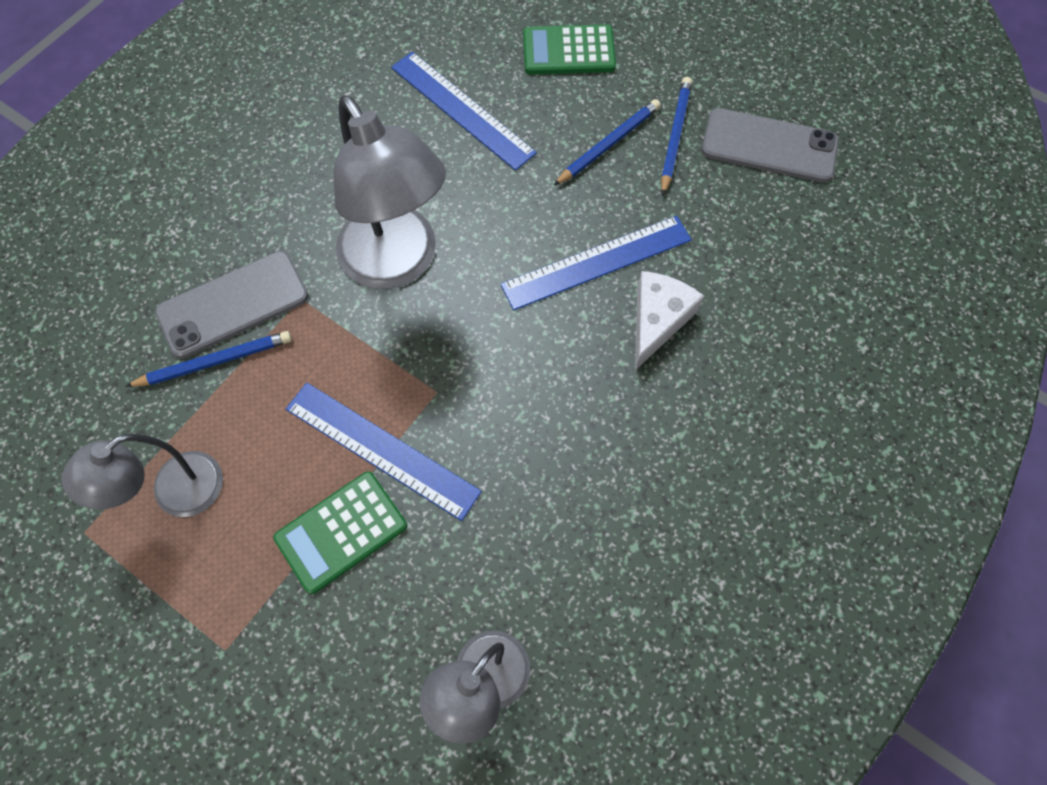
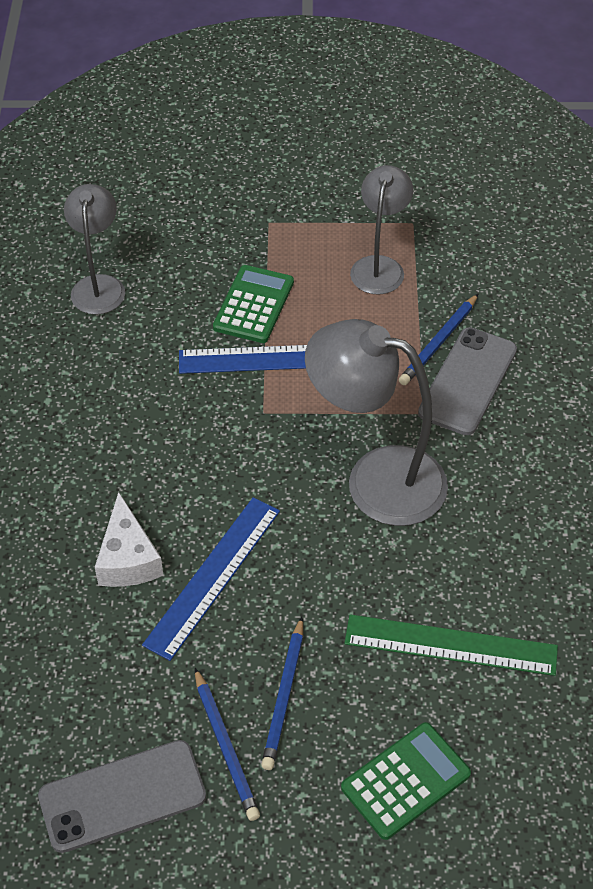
camera: 145 degrees right, 15 degrees down
(462, 109) = (450, 645): blue ruler -> green ruler

